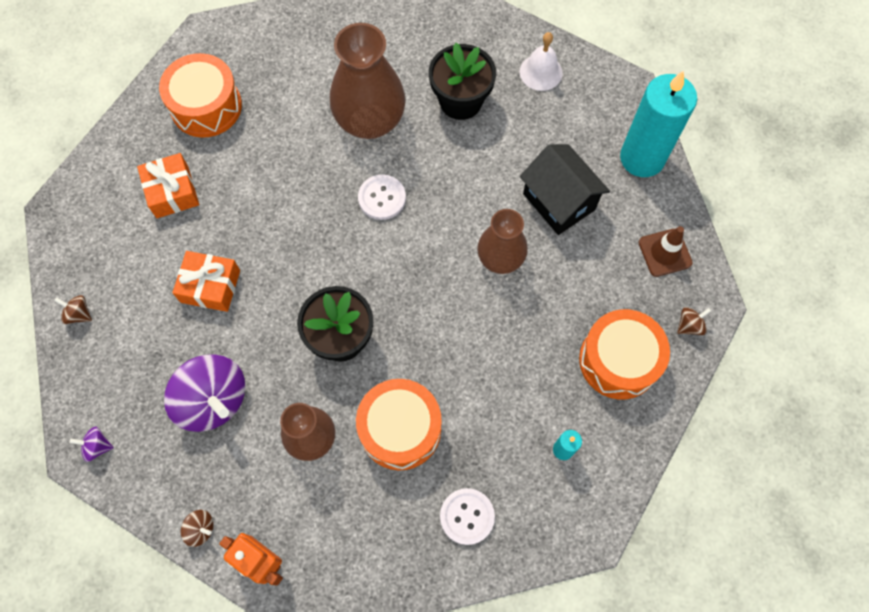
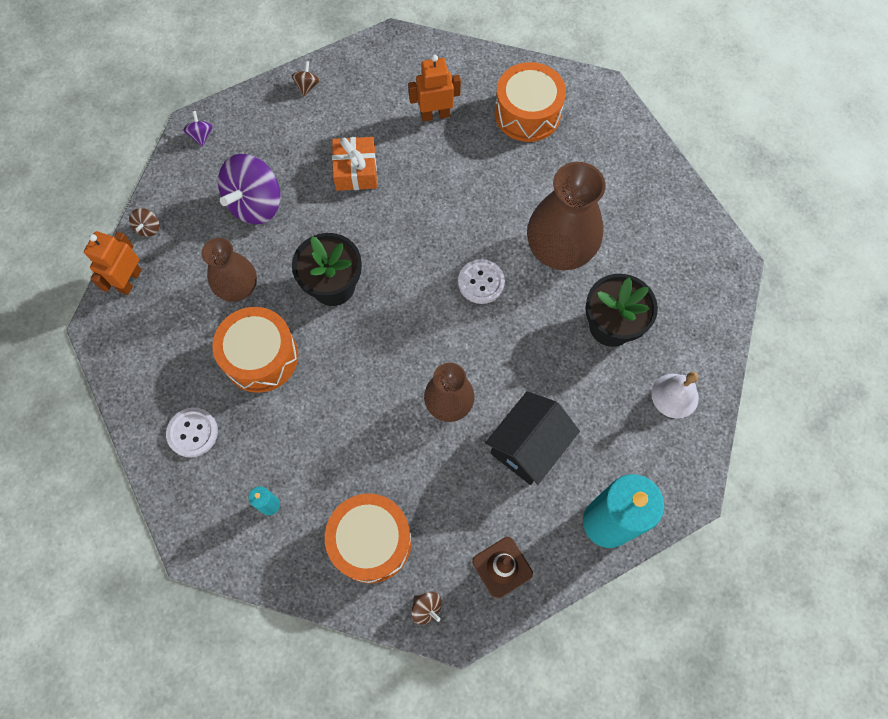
camera: 75 degrees right, 0 degrees up
(172, 192) = (435, 115): orange gift -> orange robot

